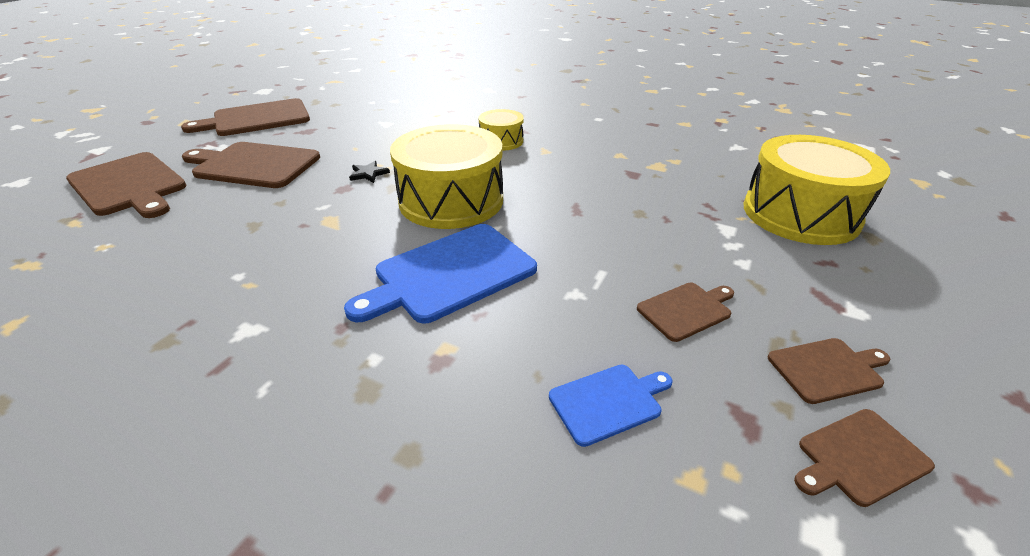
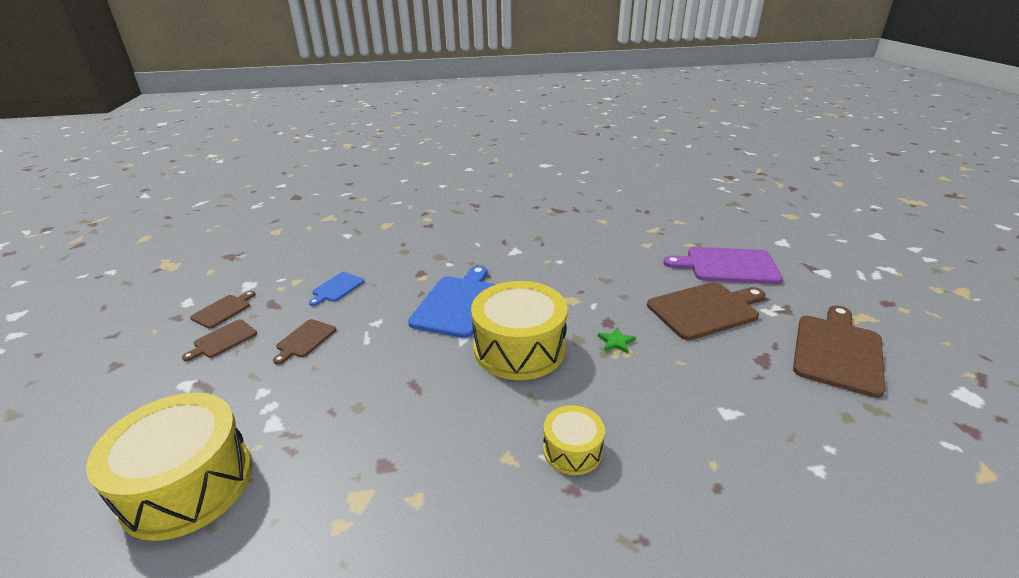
camera: 145 degrees right, 5 degrees down
(129, 185) = (727, 266): brown cutting board -> purple cutting board
(368, 174) = (616, 342): black star -> green star

